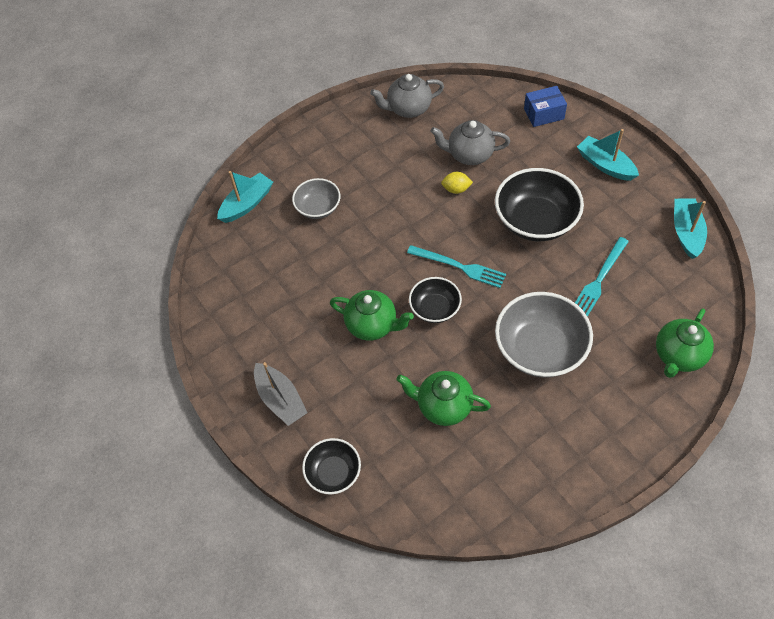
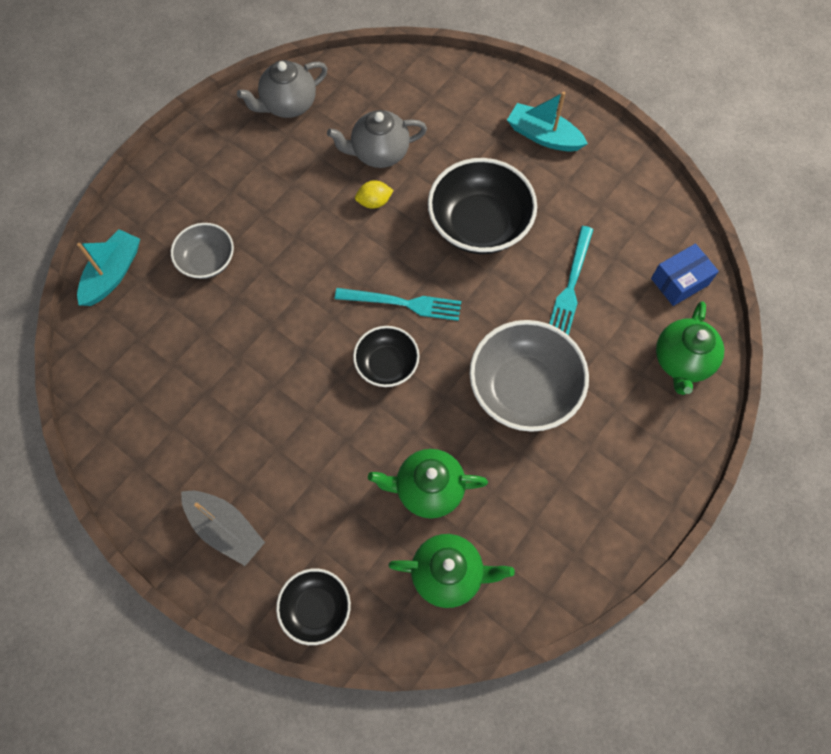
camera: 20 degrees left, 10 degrees up
(372, 325) = (315, 404): green teapot -> green teapot (448, 574)
(544, 114) = (455, 82): blue box -> blue box (679, 282)
(686, 232) = (655, 204): turquoise boat -> none

